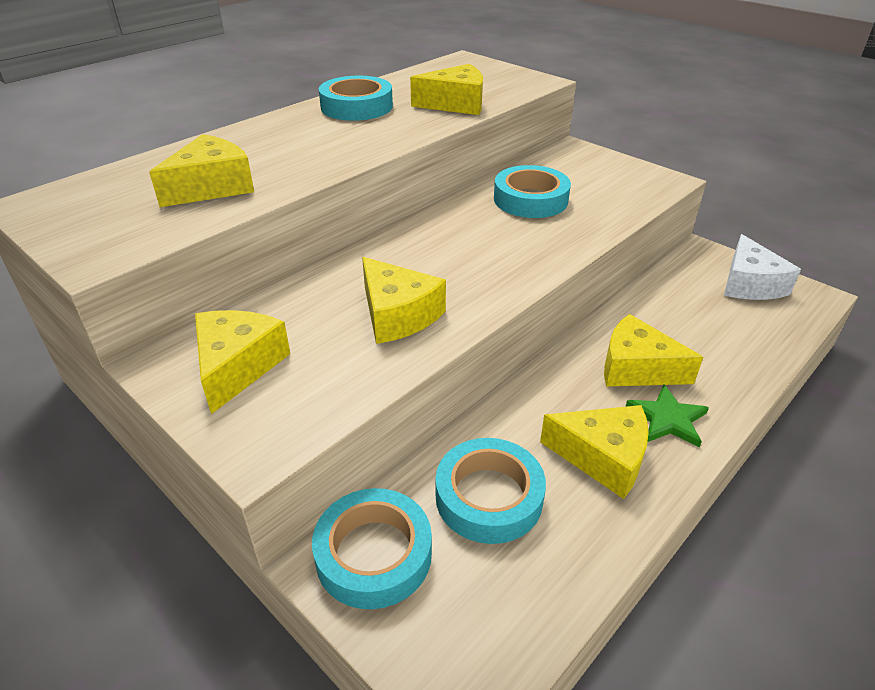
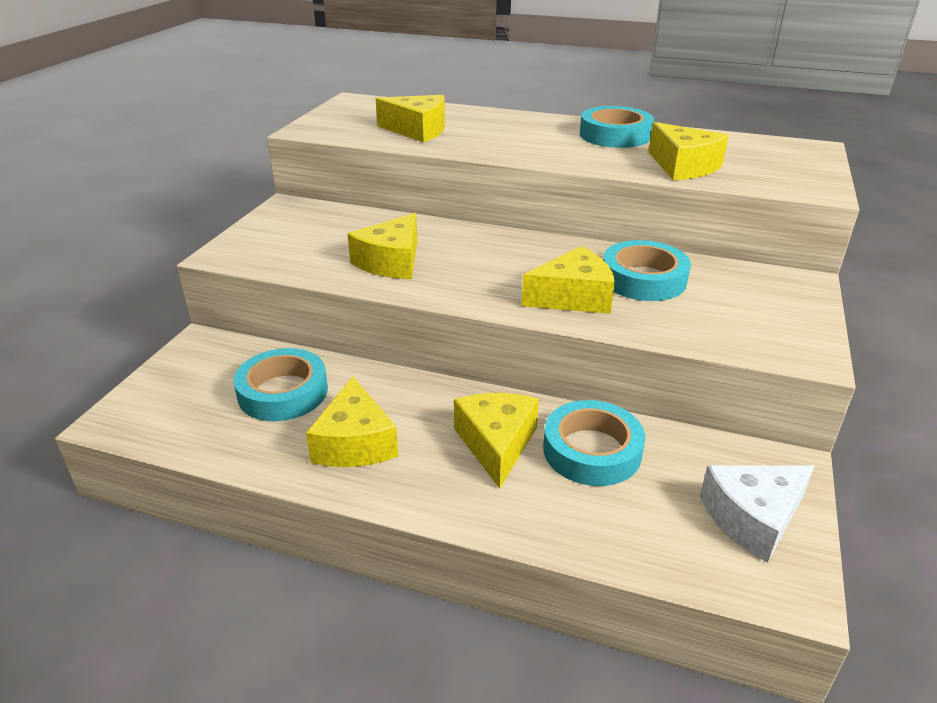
camera: 65 degrees right, 5 degrees down
(238, 366) = (296, 227): yellow cheese -> yellow cheese (573, 297)
(374, 554) = (213, 357): turquoise tape -> turquoise tape (592, 450)
(667, 419) = (430, 476): green star -> none

